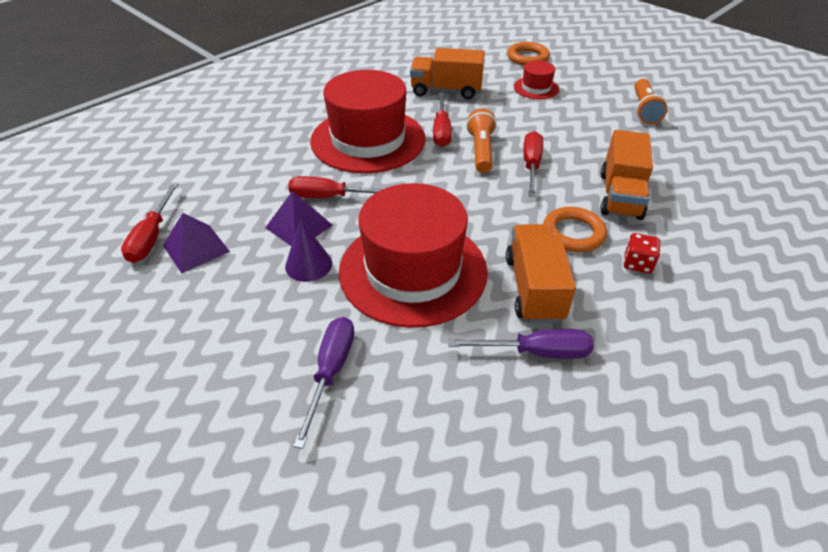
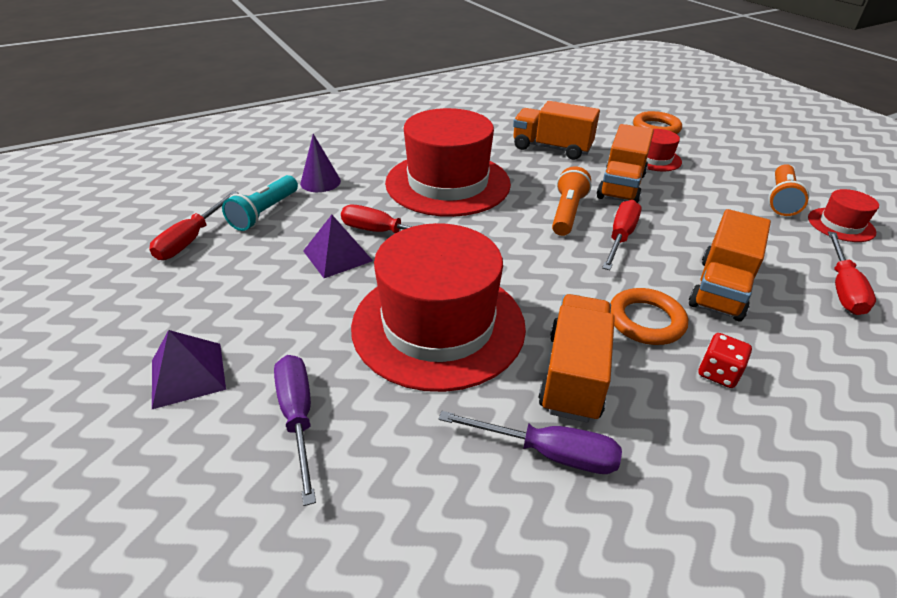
camera: 15 degrees right, 5 degrees down
(196, 248) = (226, 258): purple pyramid -> purple pyramid (187, 374)
(210, 198) = (265, 213): none -> turquoise flashlight
(308, 264) = (329, 296): purple cone -> purple cone (320, 182)
(331, 371) = (298, 417): purple screwdriver -> purple screwdriver turned 45 degrees counterclockwise
(441, 131) = (530, 186): red screwdriver -> red screwdriver (842, 288)
(516, 118) = (621, 186): none -> orange truck
(693, 125) = (841, 225): none -> red hat

